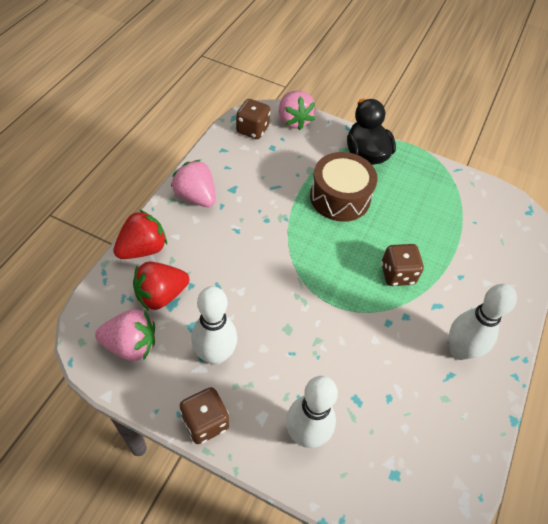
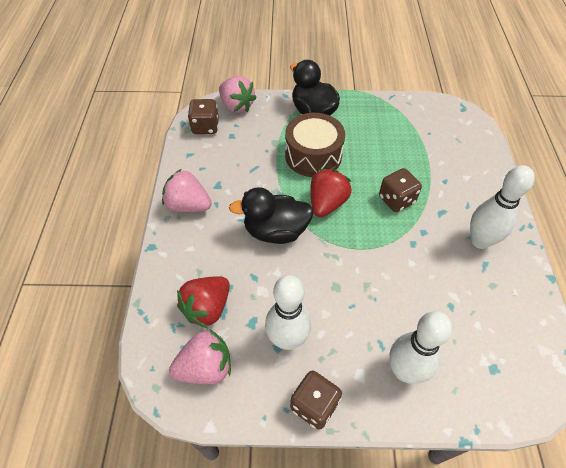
camera: 20 degrees left, 0 degrees up
(143, 249) = (166, 273): red strawberry -> red strawberry (327, 203)
(261, 254) = (276, 231): none -> black duck

